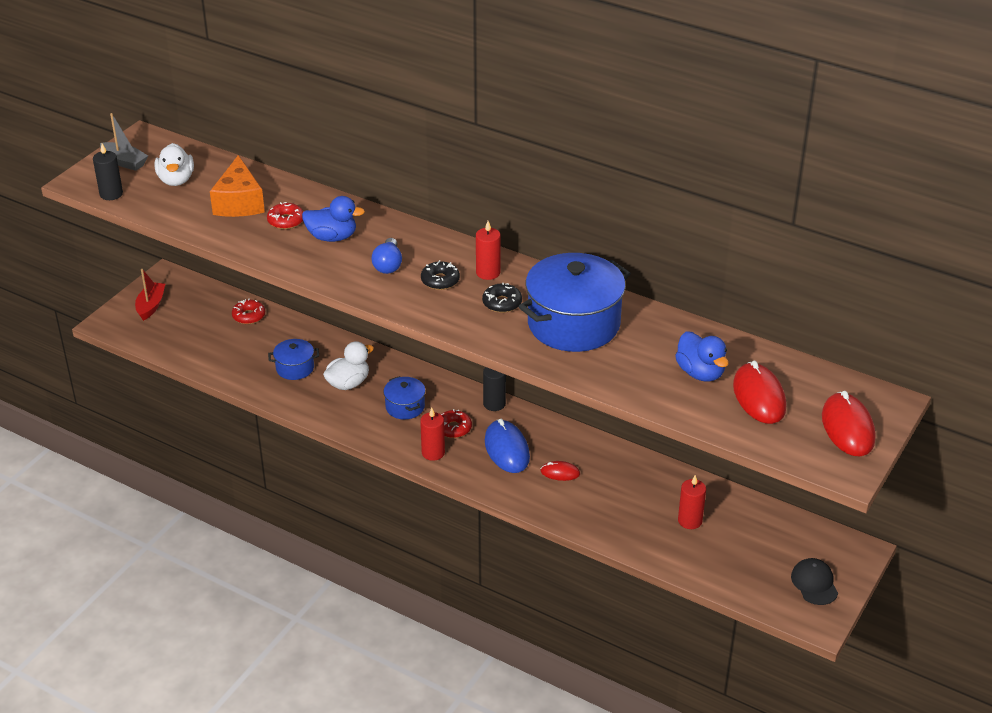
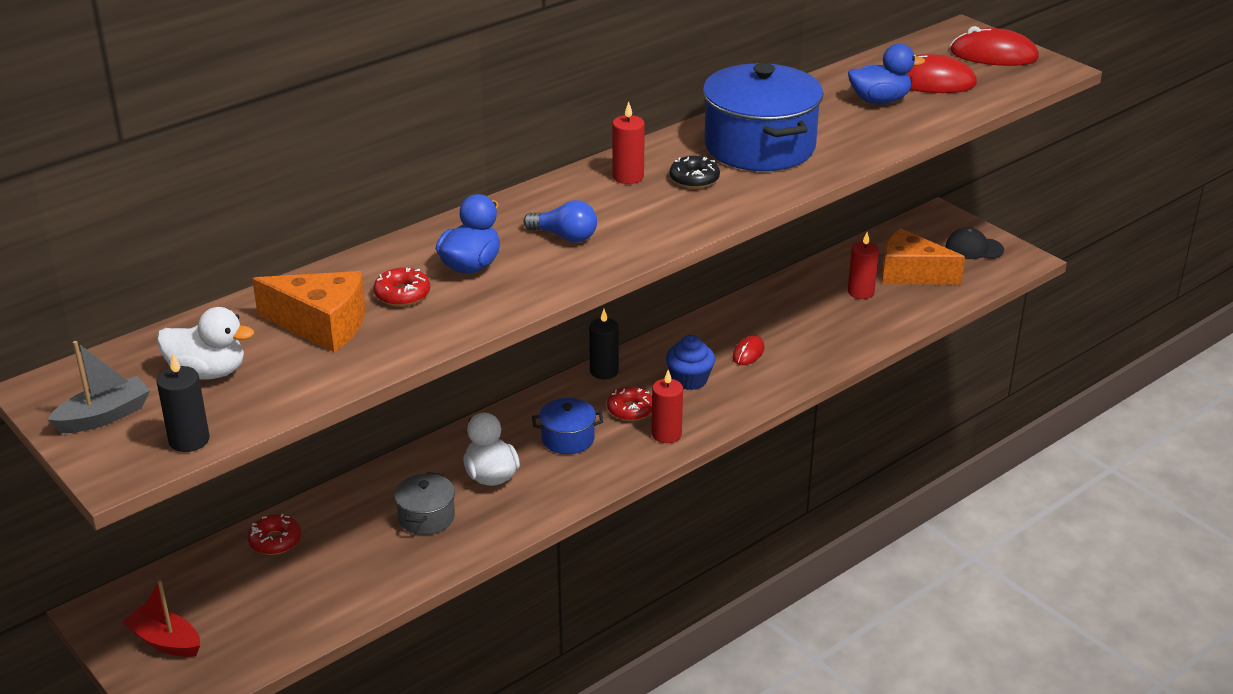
camera: 70 degrees left, 5 degrees down
(295, 368) = (426, 517): blue pot -> grey pot
(440, 280) = (623, 208): black donut -> none
(507, 449) = (689, 380): blue mouse -> blue cupcake
(740, 547) = (911, 274): none -> orange cheese

